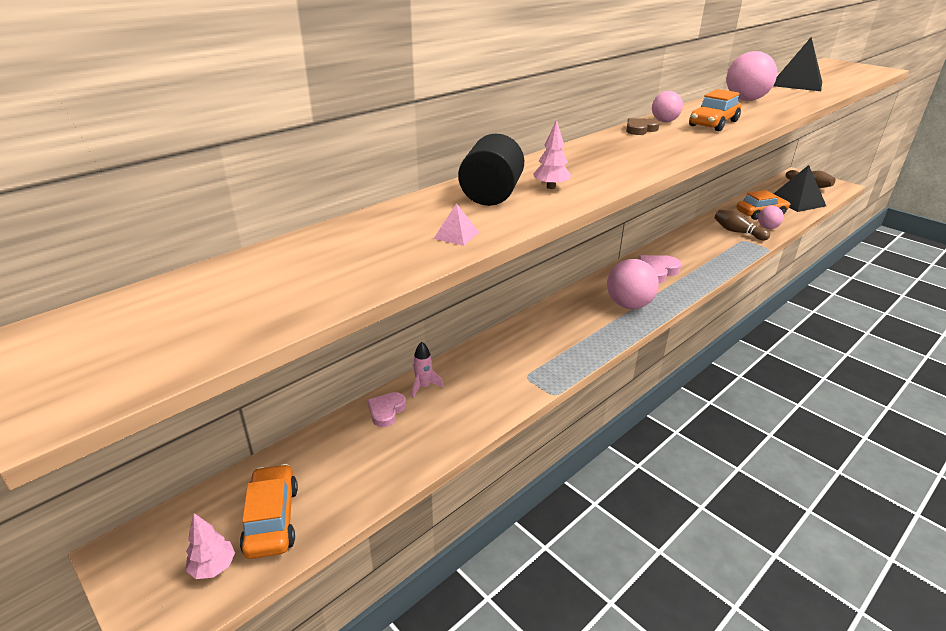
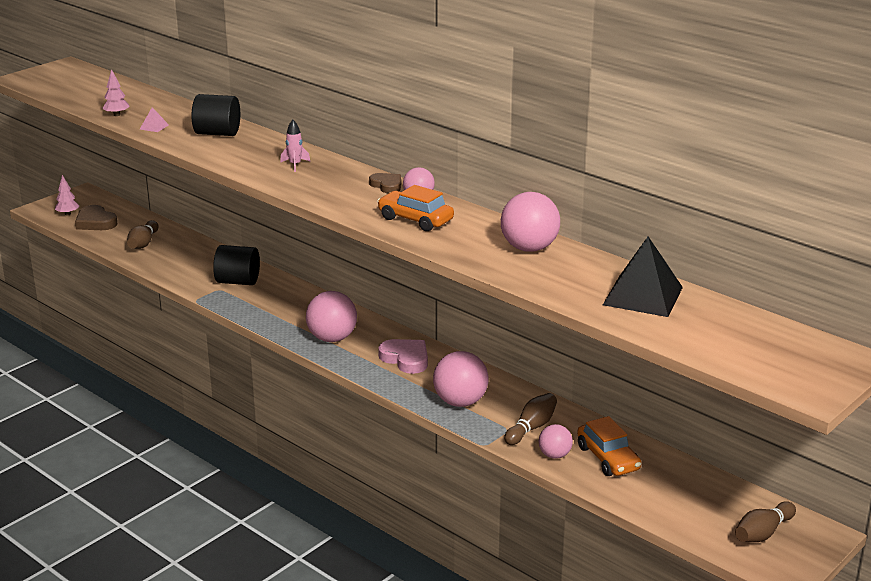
camera: 85 degrees right, 5 degrees down
(272, 519) = (95, 222): orange car -> brown heart
(376, 452) = (143, 243): none -> brown bowling pin
(386, 411) = (184, 242): pink heart -> none
(423, 386) = (210, 252): pink rocket -> pink rocket (295, 165)
(507, 363) = (238, 281): none -> black cylinder
(551, 187) = (232, 150): pink tree -> pink tree (117, 115)
(715, 254) = (460, 402): none -> pink ball
(797, 201) = (673, 503): black pyramid -> none

